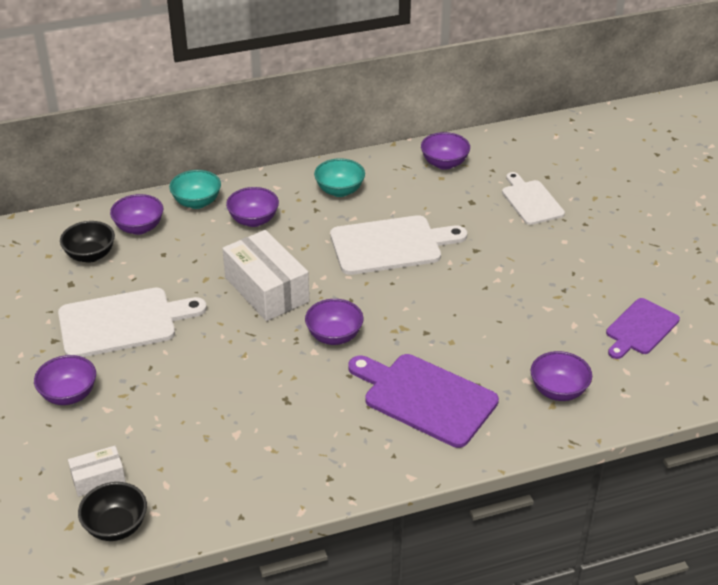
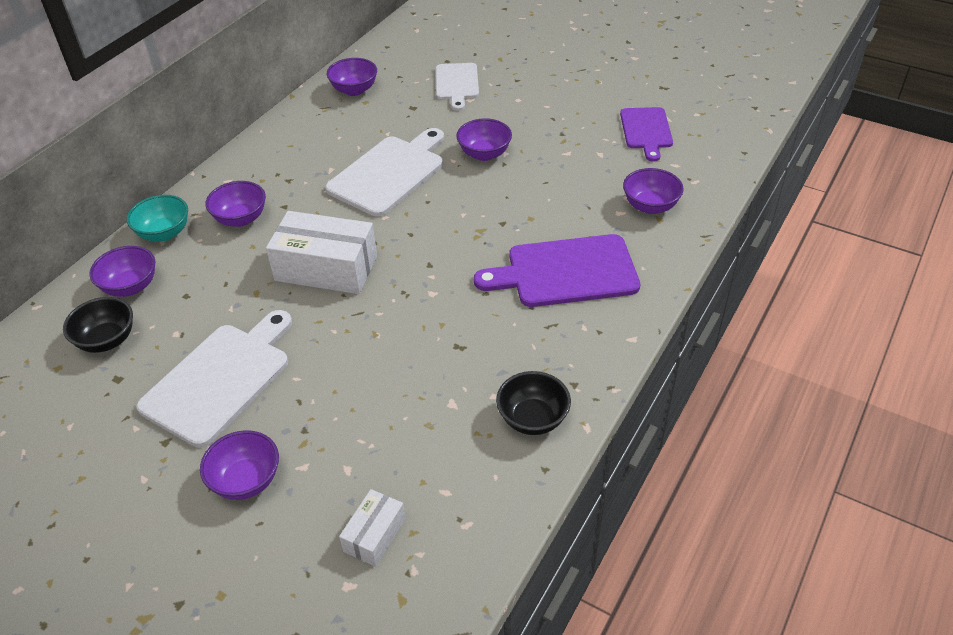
camera: 40 degrees left, 5 degrees up
(116, 526) = (447, 564): black bowl -> black bowl (532, 419)
(334, 336) = (433, 270): purple bowl -> purple bowl (484, 154)
(339, 191) = (291, 154): turquoise bowl -> none
(531, 201) = (457, 84): white cutting board -> white cutting board turned 120 degrees counterclockwise

